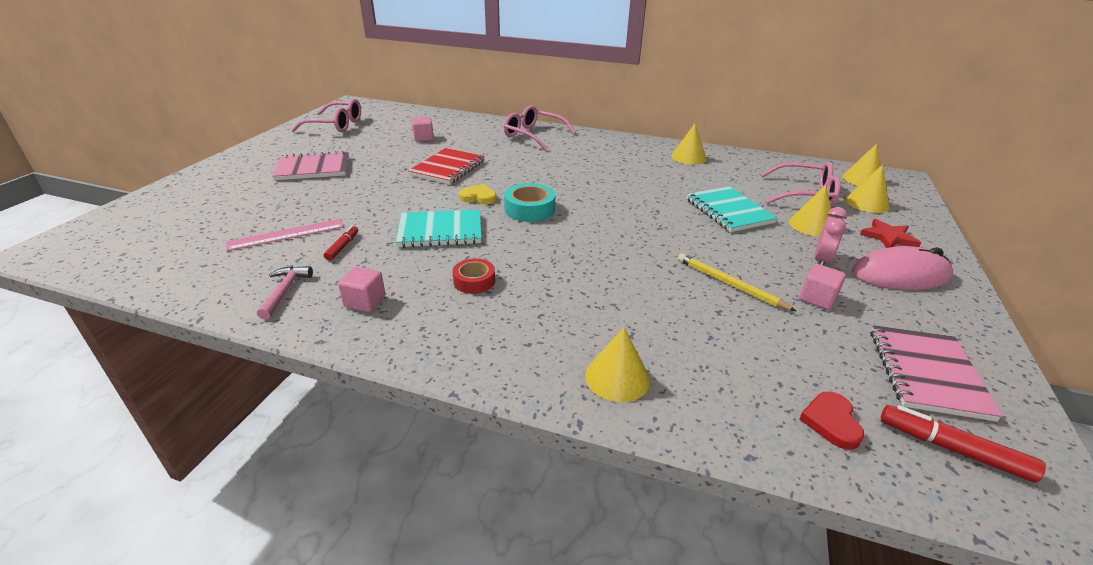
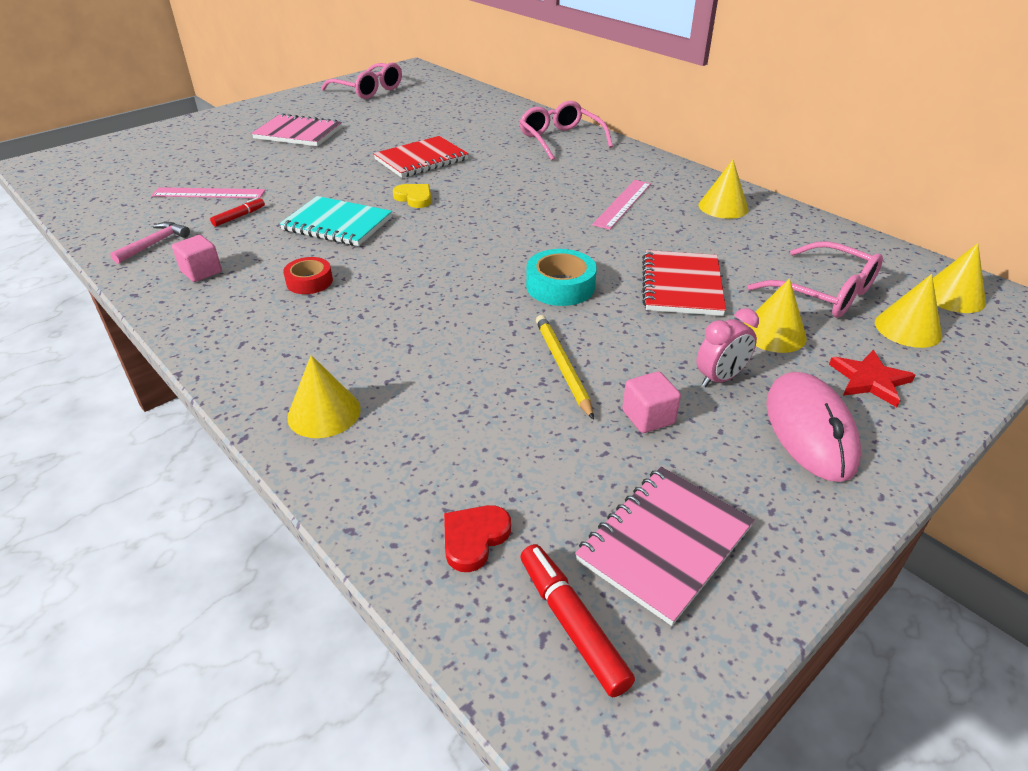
camera: 30 degrees right, 5 degrees up
(423, 138) = (437, 120): pink cube -> none
(529, 209) = (449, 224): turquoise tape -> turquoise tape (560, 286)
(628, 168) = (623, 204): none -> pink ruler
(728, 211) = (681, 286): turquoise notebook -> red notebook
(900, 275) = (809, 430): pink mouse -> pink mouse turned 60 degrees clockwise

